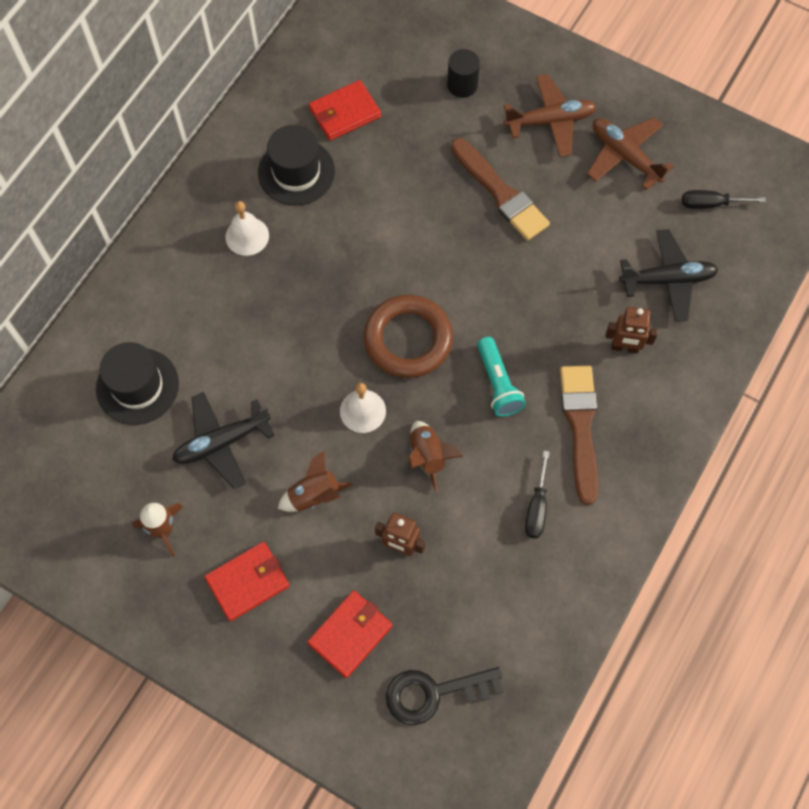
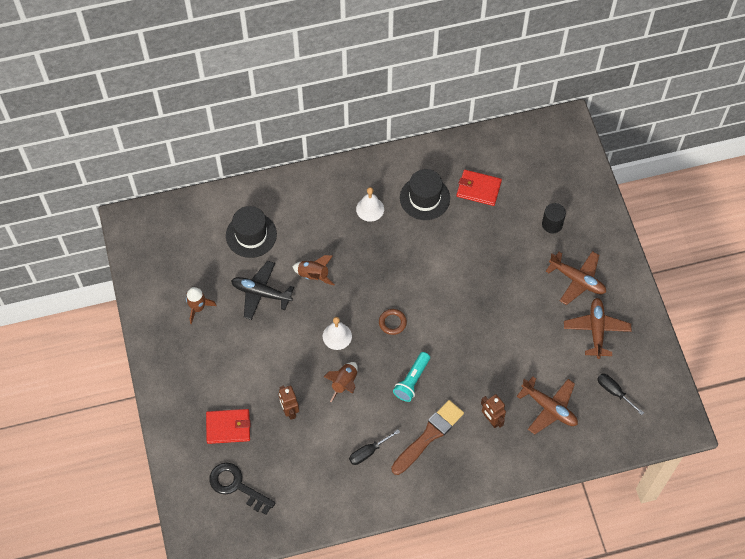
camera: 45 degrees right, 5 degrees down
(248, 582) = (209, 364): red wallet -> none
(314, 495) = (276, 353): brown rocket -> brown rocket (313, 275)
(408, 339) = (392, 323): brown ring -> brown ring, size x0.49
(500, 193) = (512, 293): brown brush -> none
(667, 280) = (549, 408): black plane -> brown plane

